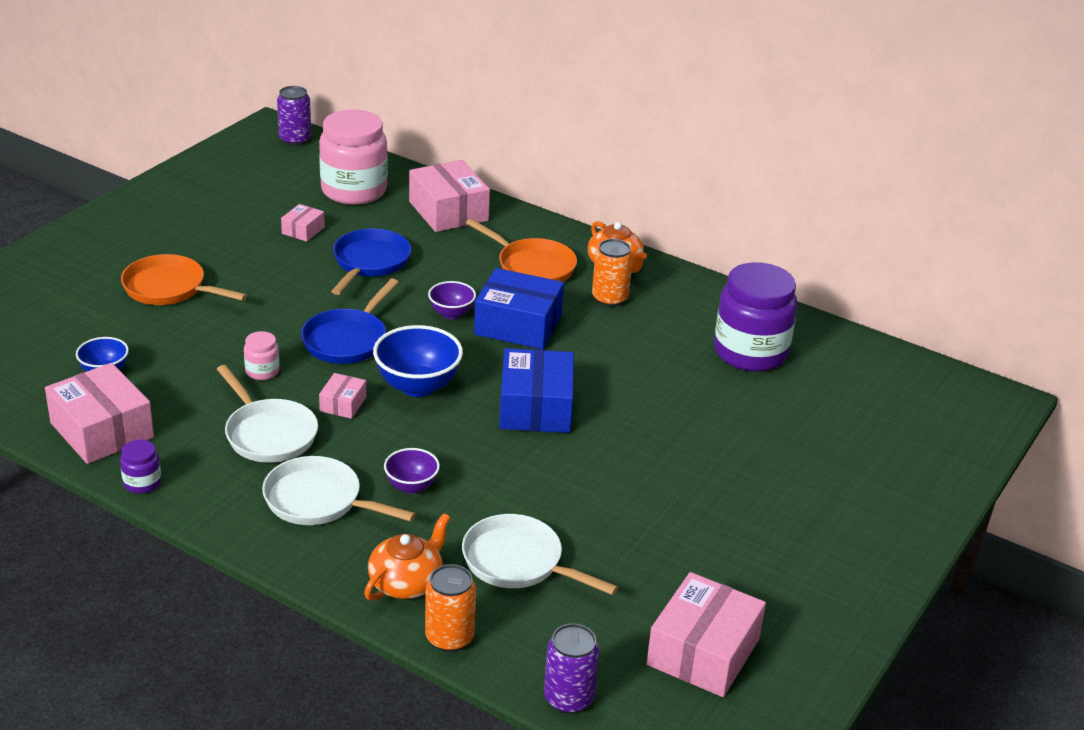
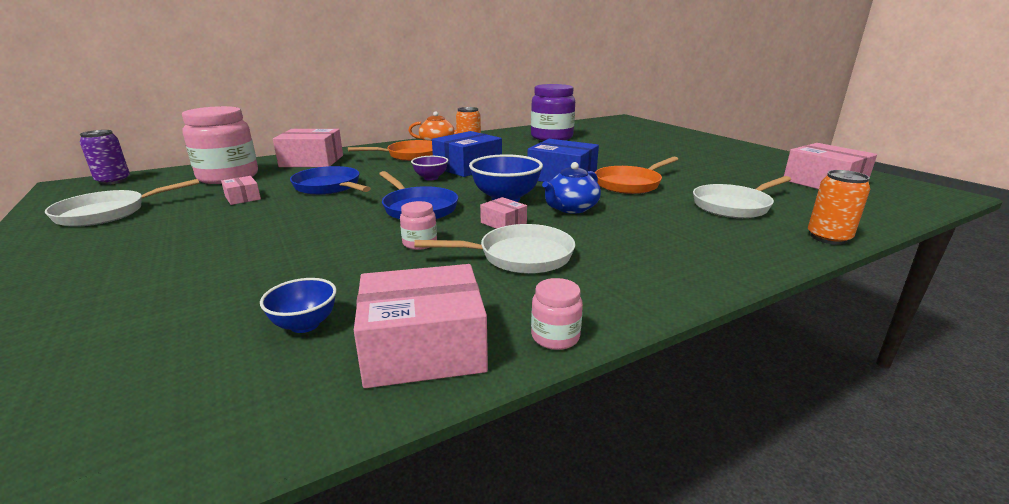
camera: 60 degrees left, 10 degrees down
(142, 483) = (555, 337): purple jar -> pink jar
(169, 288) = (214, 261): orange pan -> orange pan (630, 184)
(318, 501) = (635, 253): white pan -> white pan (108, 213)
(407, 582) = (757, 240): orange teapot -> none
(411, 486) = (631, 219): purple bowl -> none
(418, 438) = (571, 208): none -> blue teapot
(568, 698) = (887, 217): purple can -> none

